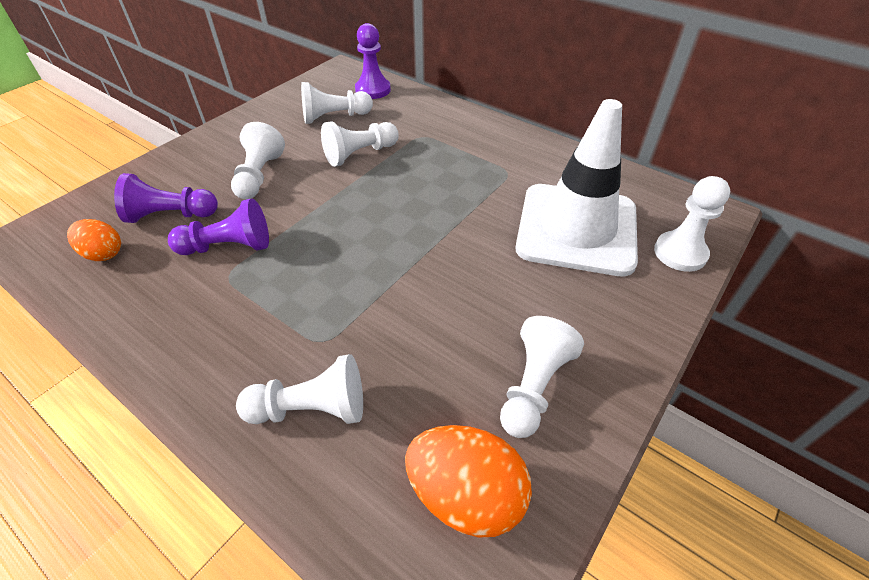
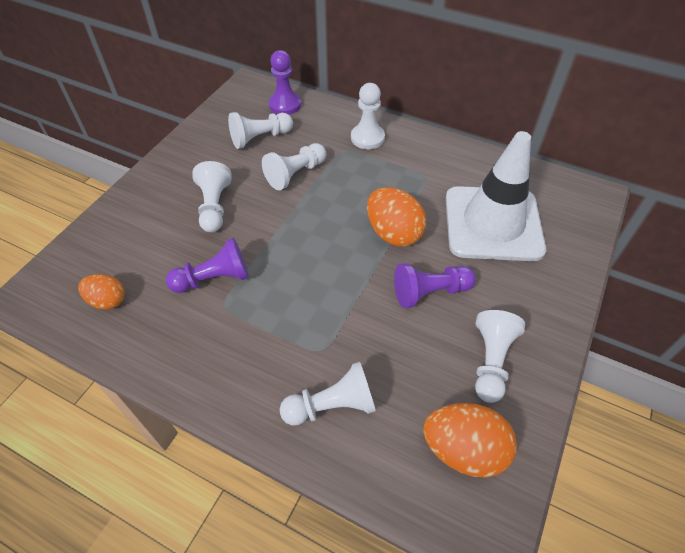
camera: 10 degrees left, 5 degrees up
(171, 215) = (151, 256): purple pawn -> purple pawn (430, 292)
(452, 225) = (393, 233): none -> orange egg
(680, 253) = (575, 234): white pawn -> white pawn (367, 138)

